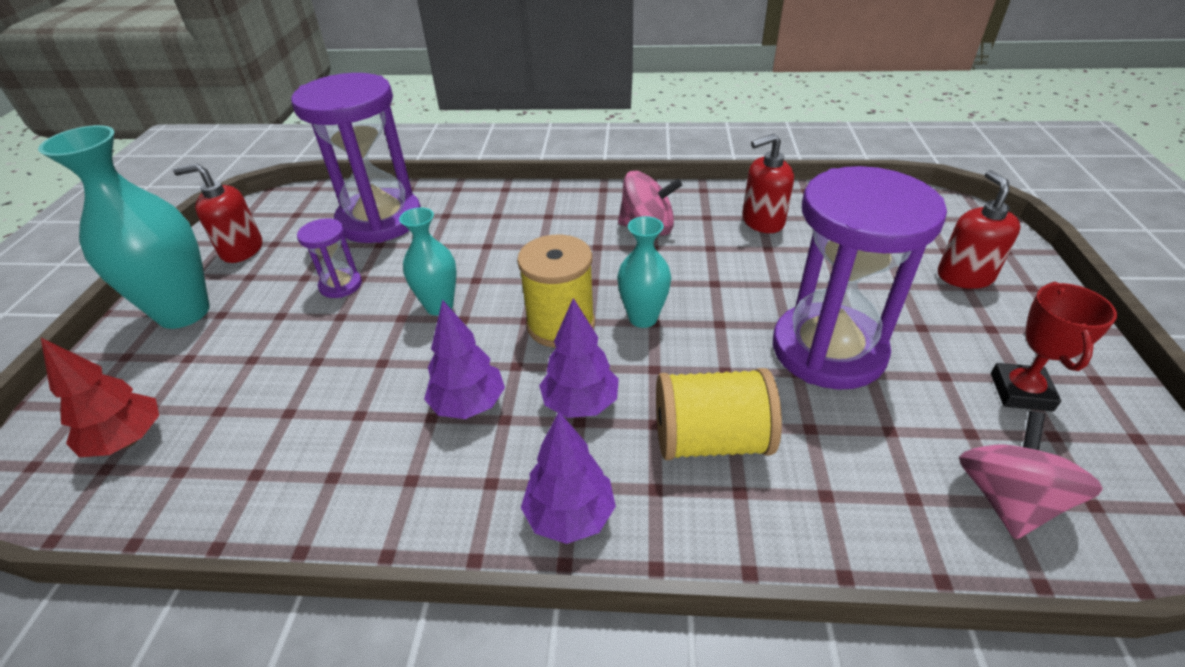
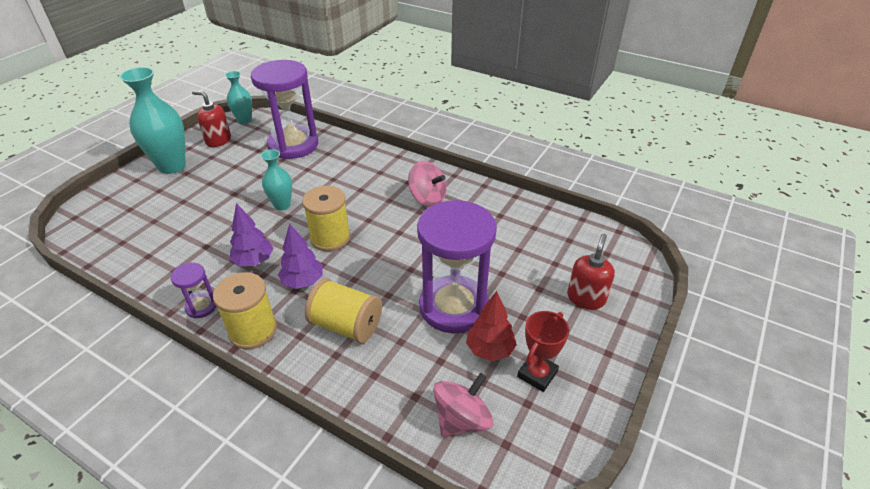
camera: 25 degrees right, 0 degrees up
(128, 440) = (112, 220): red tree -> red tree (490, 350)
(341, 285) = (247, 176): purple hourglass -> purple hourglass (201, 307)
(570, 516) = (253, 330): purple tree -> yellow spool
(643, 318) = (374, 250): turquoise vase -> turquoise vase (244, 121)
(762, 221) = (498, 218): red soap dispenser -> none

